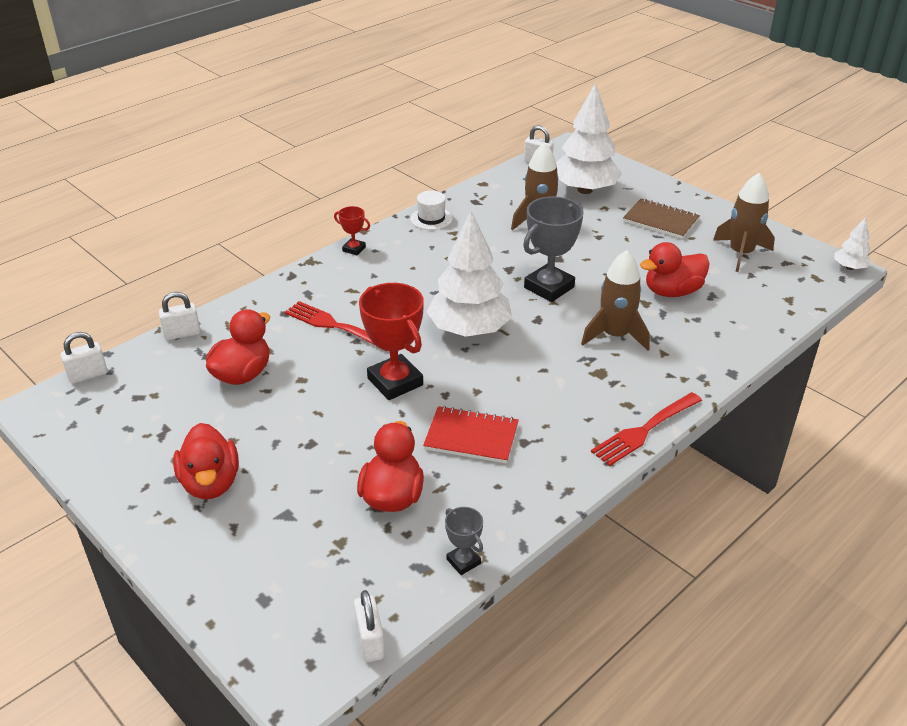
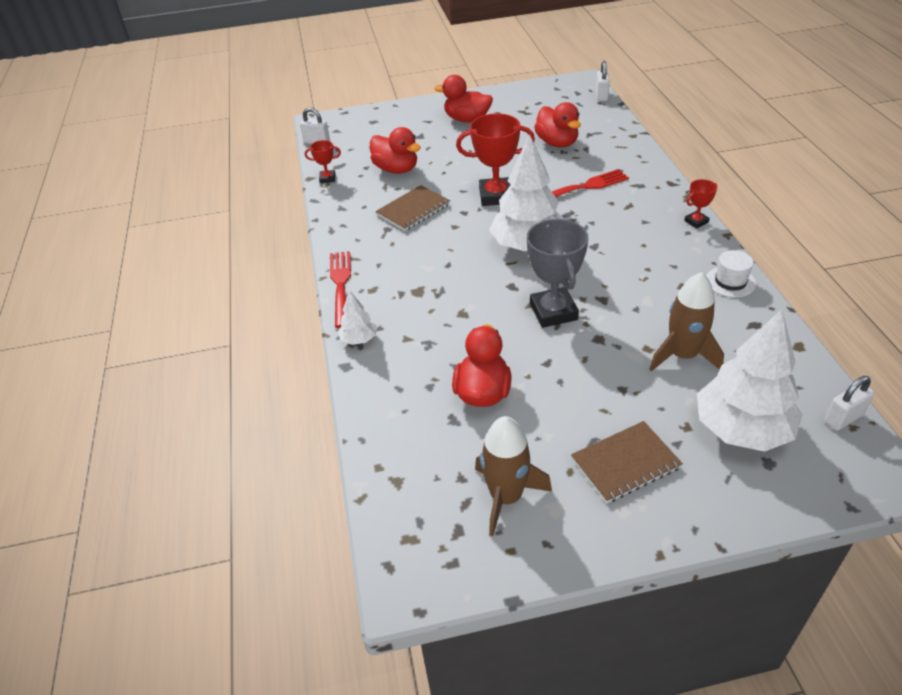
camera: 125 degrees right, 5 degrees up
(182, 334) = (622, 129): white padlock -> none
(463, 561) = (327, 178): grey trophy -> red trophy
(471, 437) = (413, 210): red notebook -> brown notebook
(615, 335) = (453, 320): brown rocket -> none
(849, 267) = (399, 593): white tree -> white tree (359, 339)

